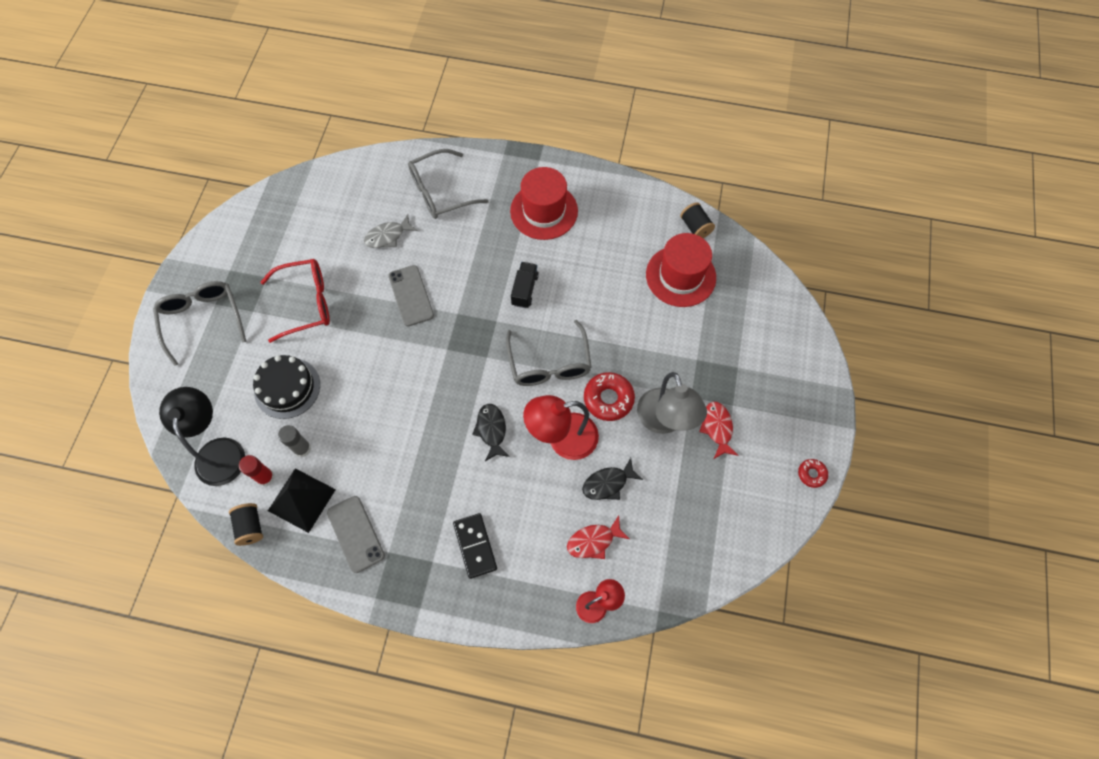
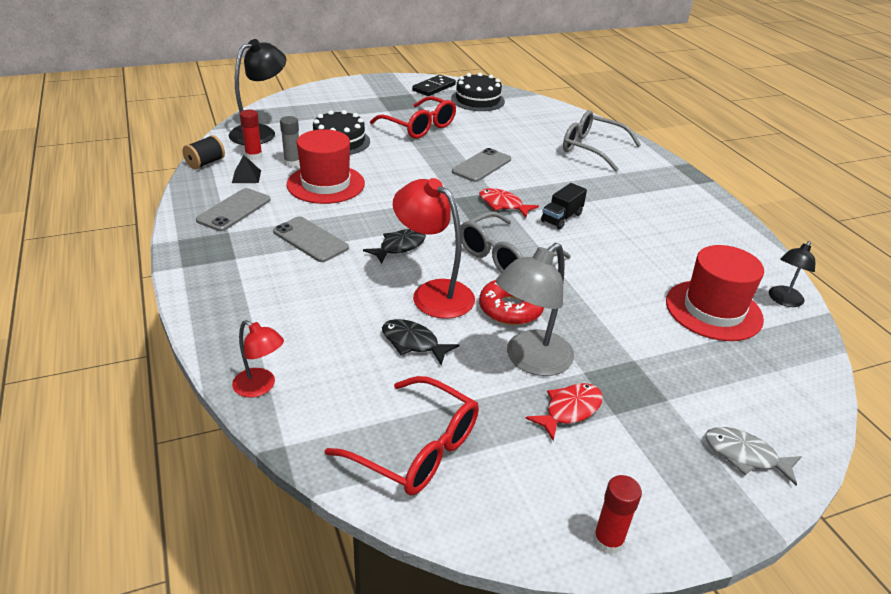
camera: 55 degrees right, 30 degrees down
(202, 319) = (360, 96): grey glasses -> none
(287, 220) = (477, 100): none -> black cake
(301, 500) = (246, 176): black pyramid -> black pyramid, size x0.55
(388, 236) = (520, 140): grey fish -> grey fish (745, 456)
(441, 492) = (310, 240): none -> grey phone
(475, 546) = (269, 277): black domino -> black domino (434, 88)
(524, 290) = (561, 218): black truck -> black truck turned 150 degrees clockwise
(544, 211) = (653, 202): red hat -> red hat (326, 184)
(593, 541) = (336, 356): red fish -> red fish (503, 205)
(695, 227) = (783, 300): black spool -> black lamp
(701, 534) = (417, 449): none -> red glasses
(811, 474) = (608, 541): red donut -> red glue stick

